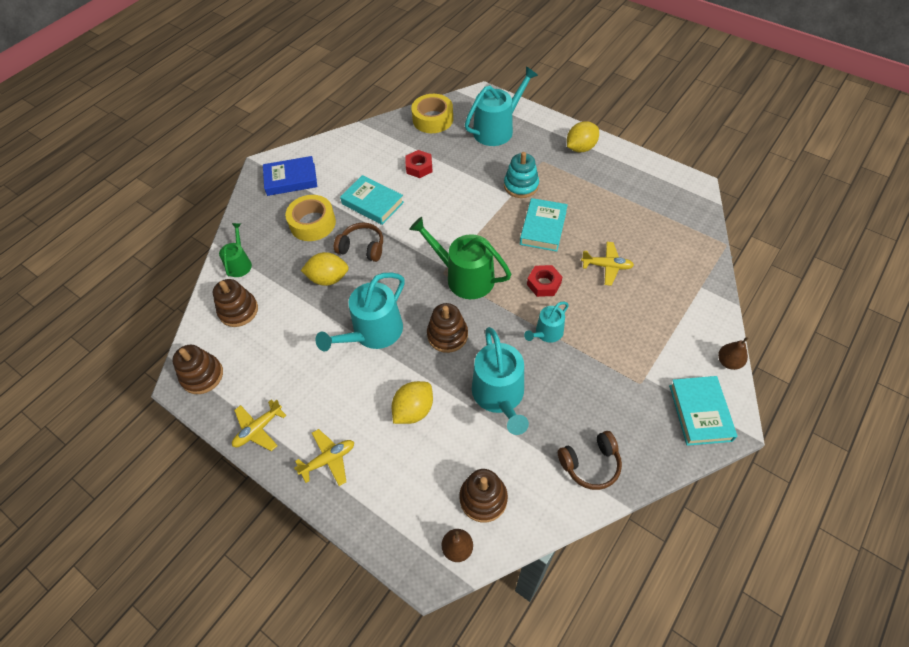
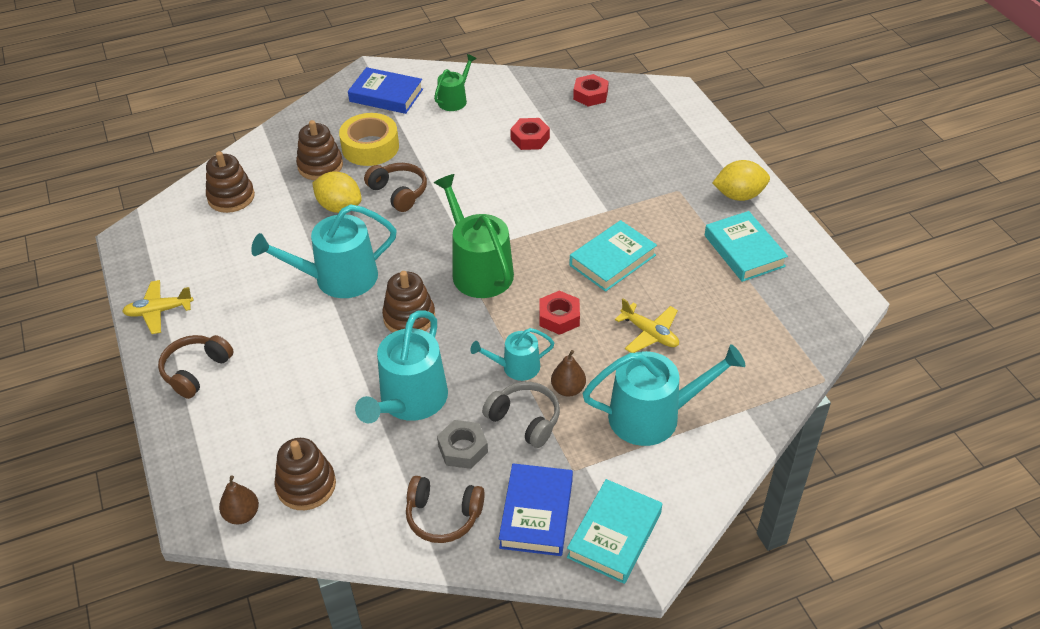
camera: 30 degrees right, 10 degrees down
(202, 376) = (151, 240): brown stacking toy -> brown stacking toy (320, 166)
(239, 264) = (268, 154): green watering can -> green watering can (454, 100)
(328, 460) = (196, 371): yellow plane -> brown headphones
(372, 203) = (448, 154): turquoise book -> turquoise book (744, 251)
(413, 410) = (312, 369): yellow lemon -> none
(433, 119) = (590, 95): yellow tape -> red nut
(497, 129) = (655, 135): turquoise watering can -> turquoise watering can (653, 416)
(521, 185) = (628, 205): turquoise stacking toy -> none
(562, 409) = (463, 449): none -> grey nut
(583, 366) = (525, 420): none -> grey headphones
(644, 426) = (536, 513): none -> blue book
(728, 362) = (701, 503): brown pear -> brown pear (568, 389)

